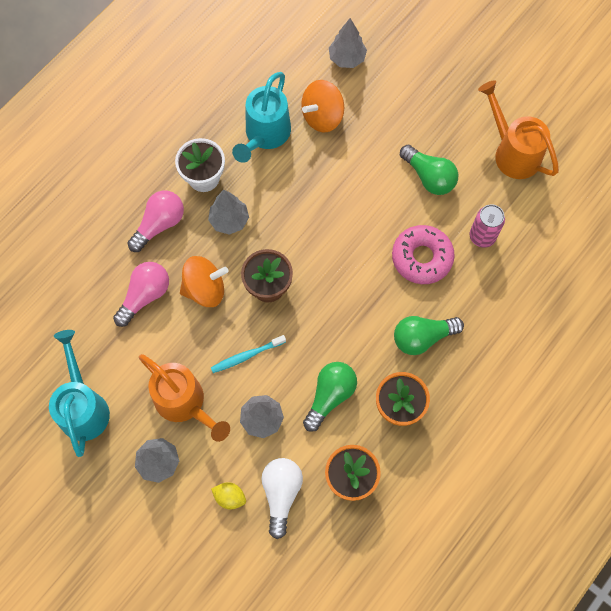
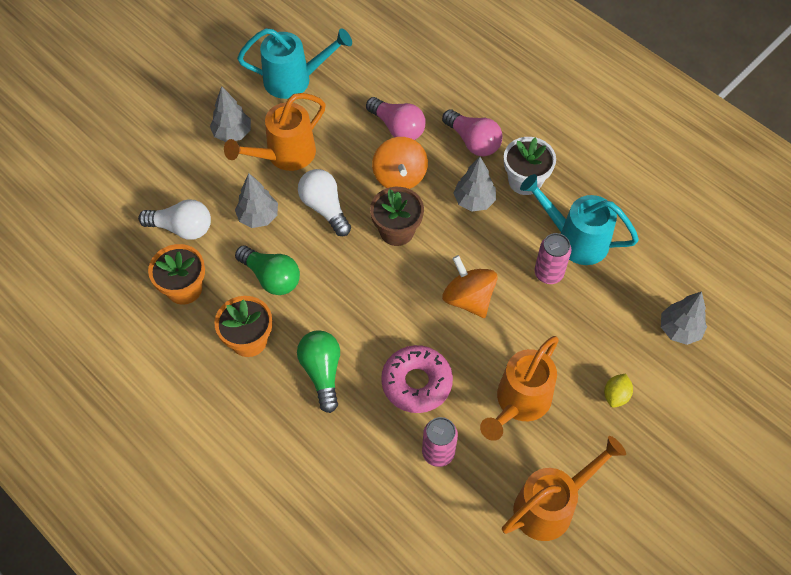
camera: 95 degrees right, 10 degrees down
(230, 497) = (188, 186): yellow lemon -> yellow lemon (616, 395)
(247, 356) = (325, 208): turquoise toothbrush -> white light bulb
(302, 156) = (548, 273): none -> pink can
(322, 116) = (599, 297): orange spinning top -> orange spinning top (468, 298)
(429, 177) = (519, 403): green light bulb -> orange watering can

